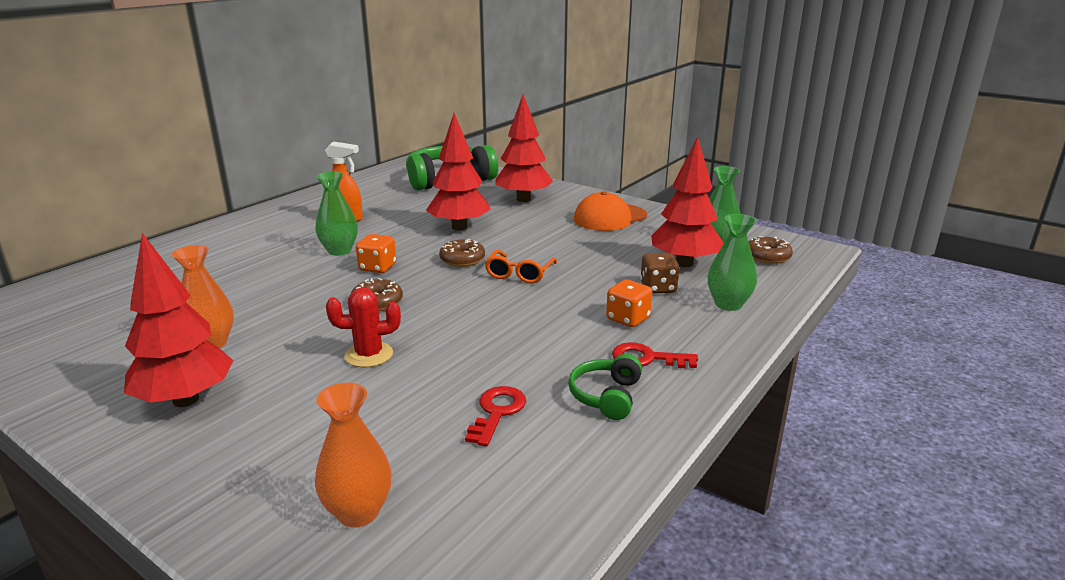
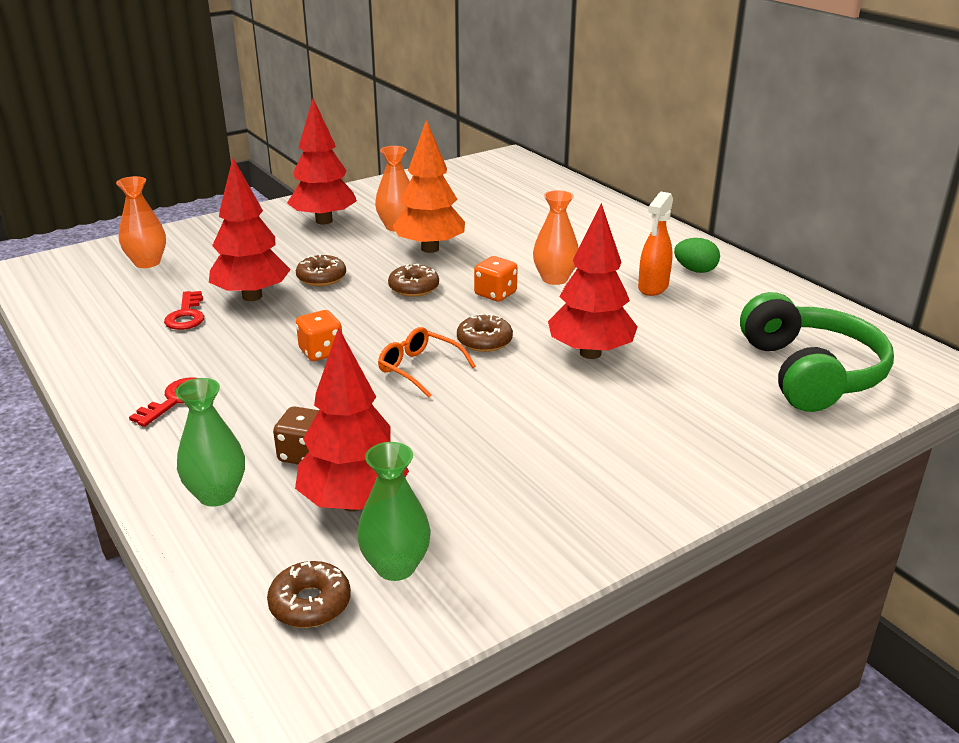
camera: 110 degrees right, 5 degrees up
(279, 312) = (430, 249): none -> orange tree
(310, 210) = (695, 270): none -> green egg
(339, 251) = (554, 279): green vase -> orange vase
(369, 355) = (321, 277): red cactus -> brown donut
(497, 412) = (186, 315): red key -> red key turned 45 degrees clockwise
(523, 199) = (690, 423): red tree -> red tree (252, 296)
(606, 396) = (149, 363): green headphones -> none
(610, 217) = (569, 487): orange cap -> none
(628, 319) = (256, 411): orange dice -> orange dice (321, 352)

